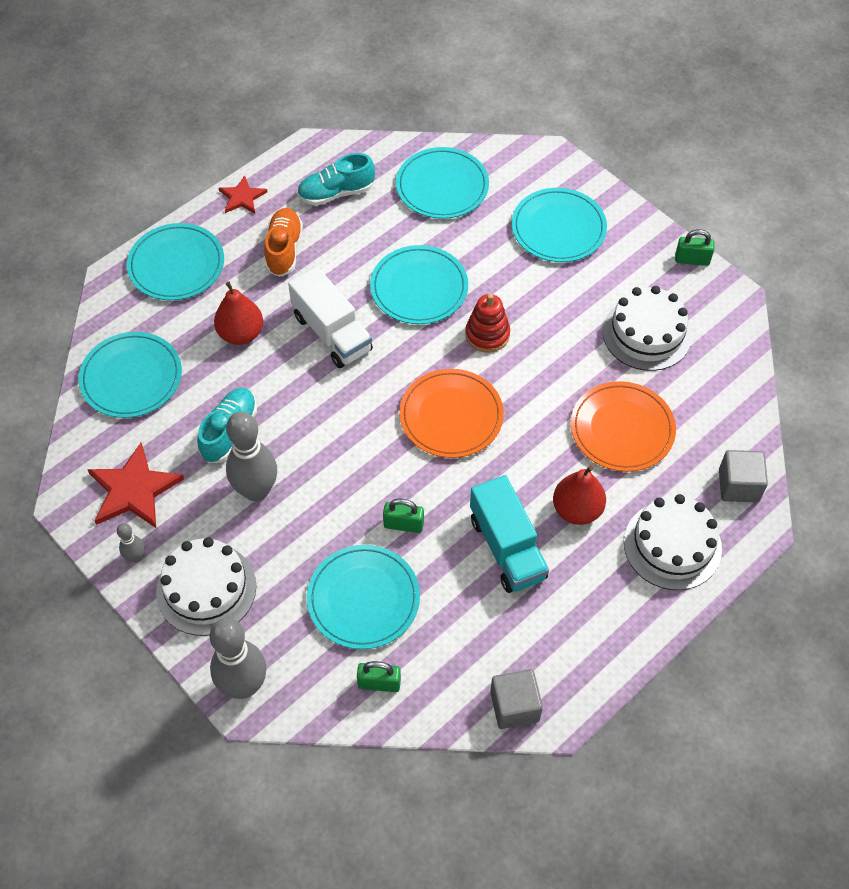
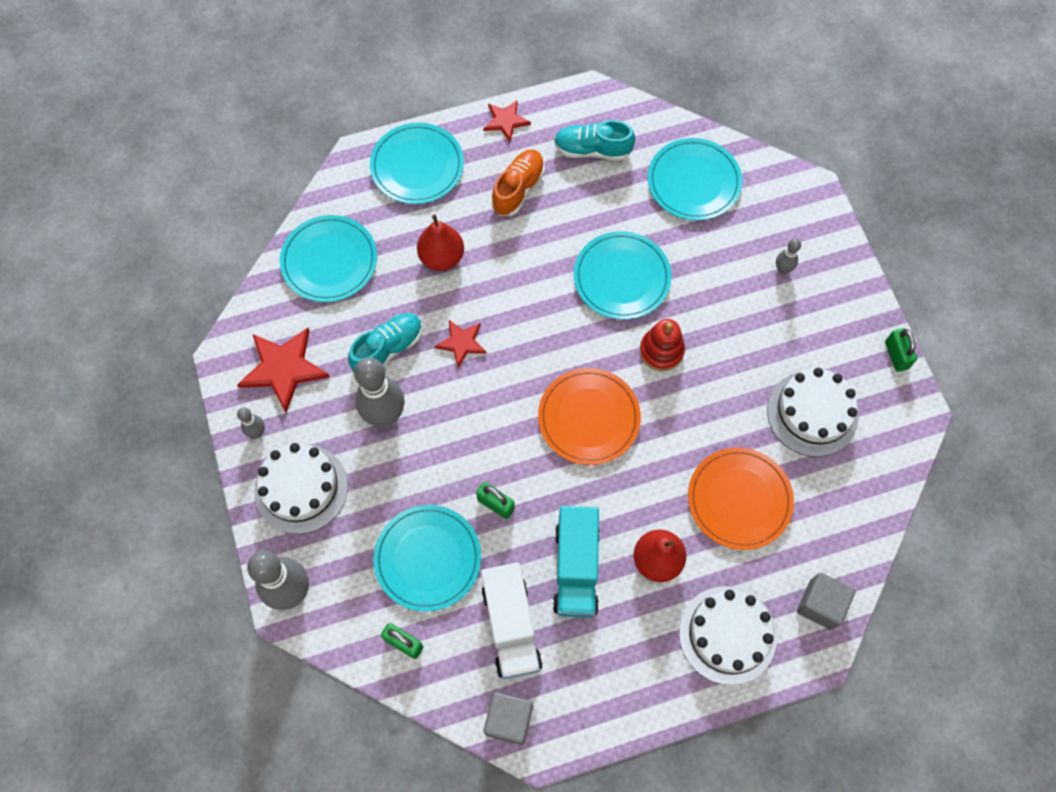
camera: 25 degrees right, 10 degrees up
(298, 399) = (461, 343): none -> red star
(332, 333) = (522, 290): white truck -> white truck (511, 626)
(558, 228) = (782, 269): turquoise plate -> grey bowling pin
(692, 260) = (896, 355): green padlock -> green padlock turned 45 degrees clockwise

